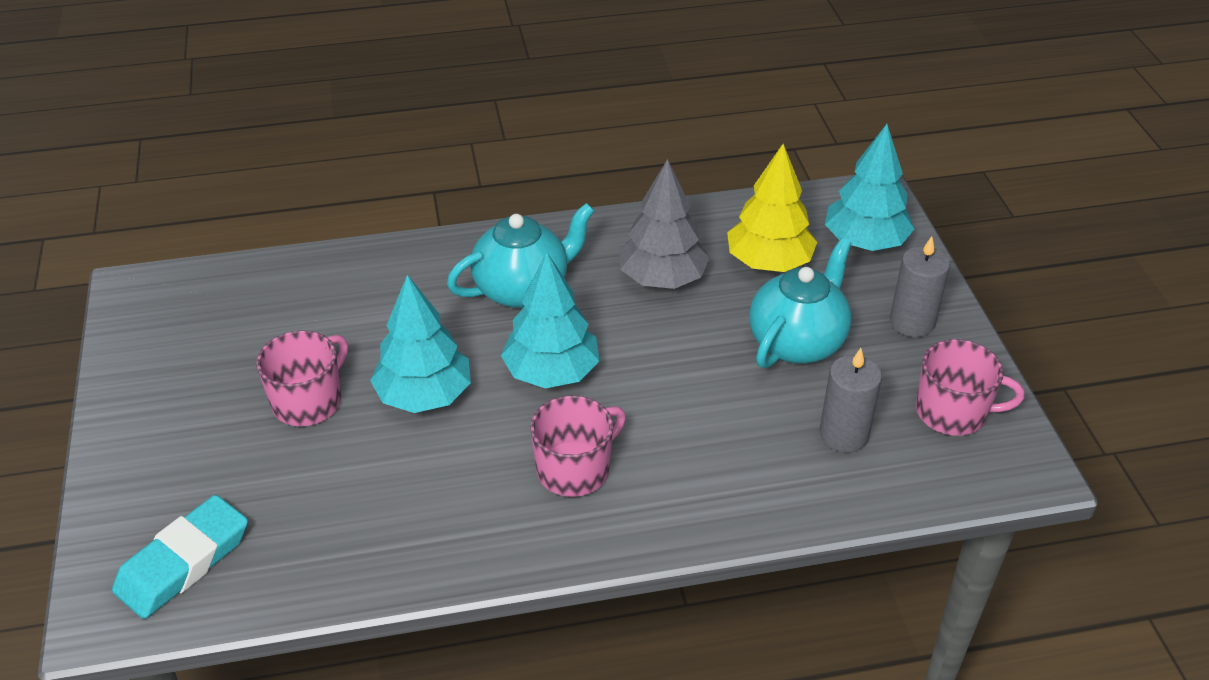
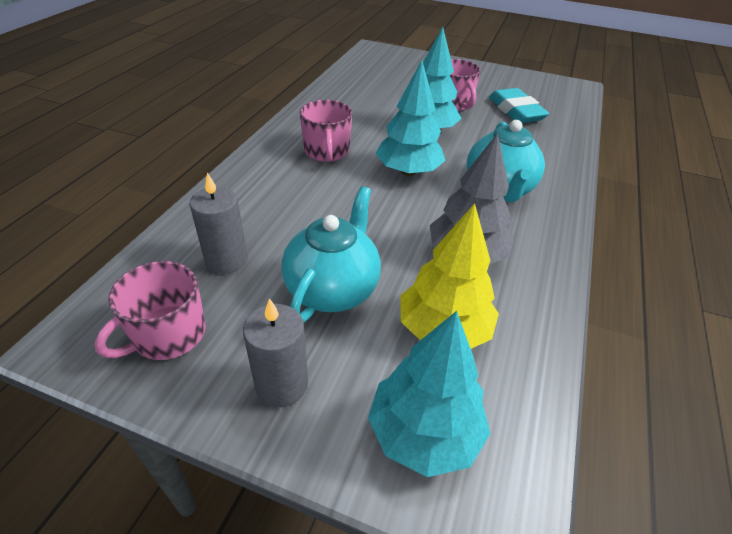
camera: 120 degrees right, 0 degrees up
(183, 562) = (382, 63): turquoise eraser -> turquoise eraser (516, 111)
(797, 342) = (332, 289): turquoise teapot -> turquoise teapot turned 135 degrees counterclockwise

